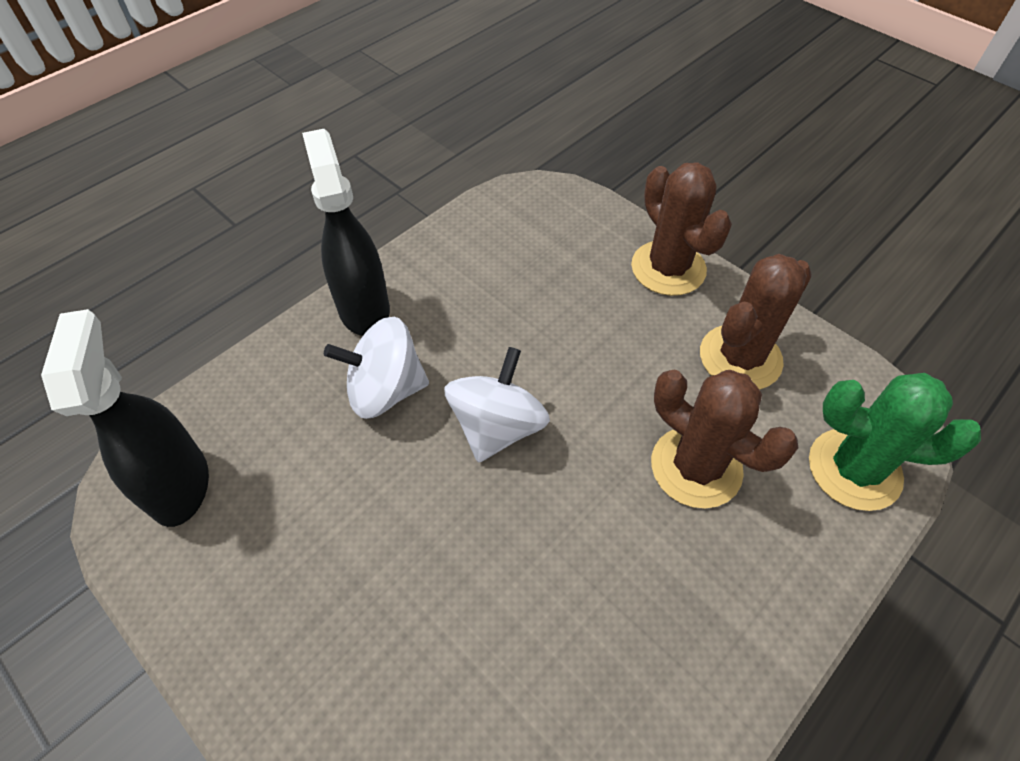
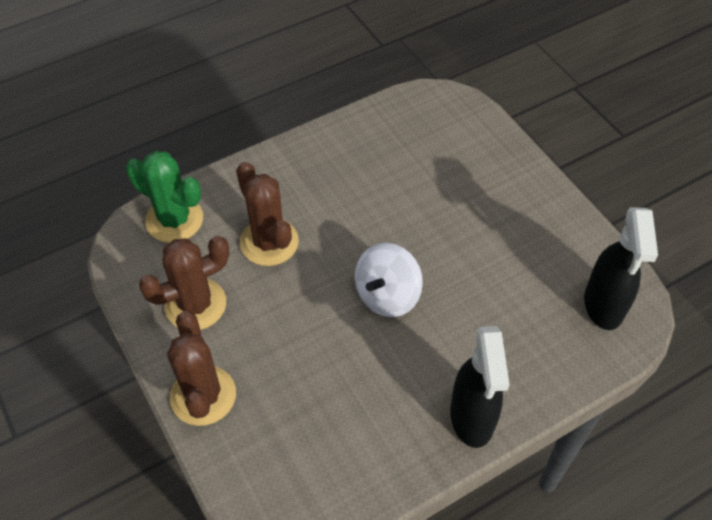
camera: 165 degrees left, 0 degrees up
(385, 390) = (461, 340): white spinning top -> none

